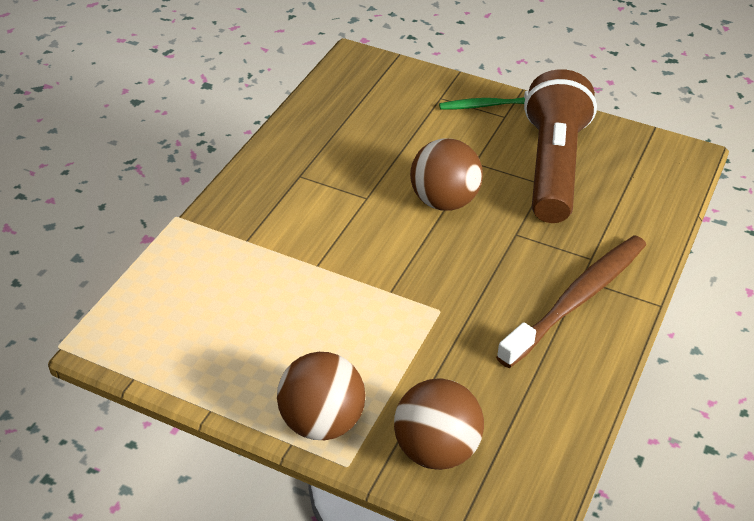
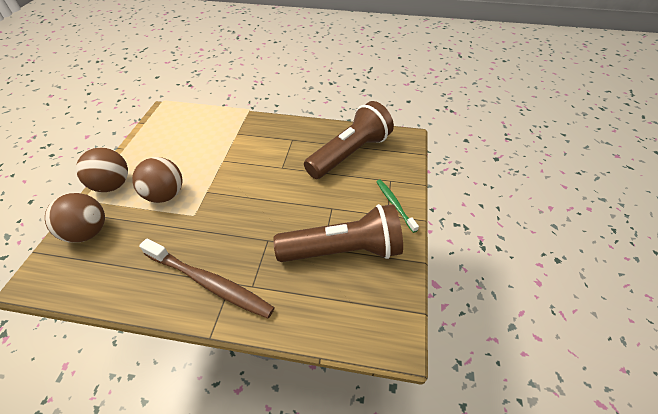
camera: 75 degrees right, 5 degrees up
(366, 121) = (349, 153): none -> brown flashlight
(444, 201) = (288, 200): brown ball -> brown ball (165, 195)

